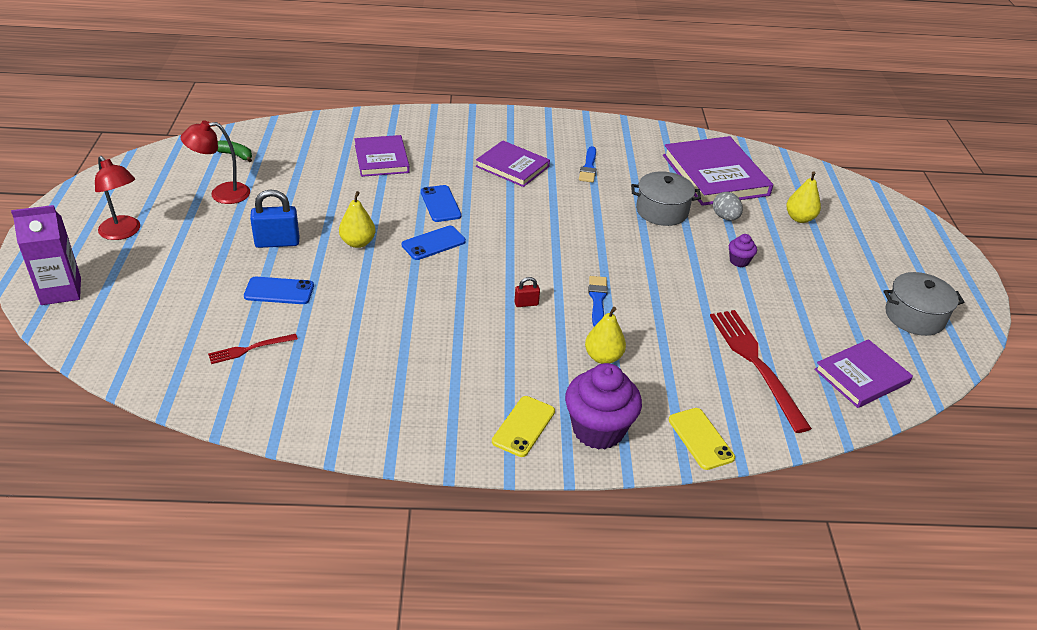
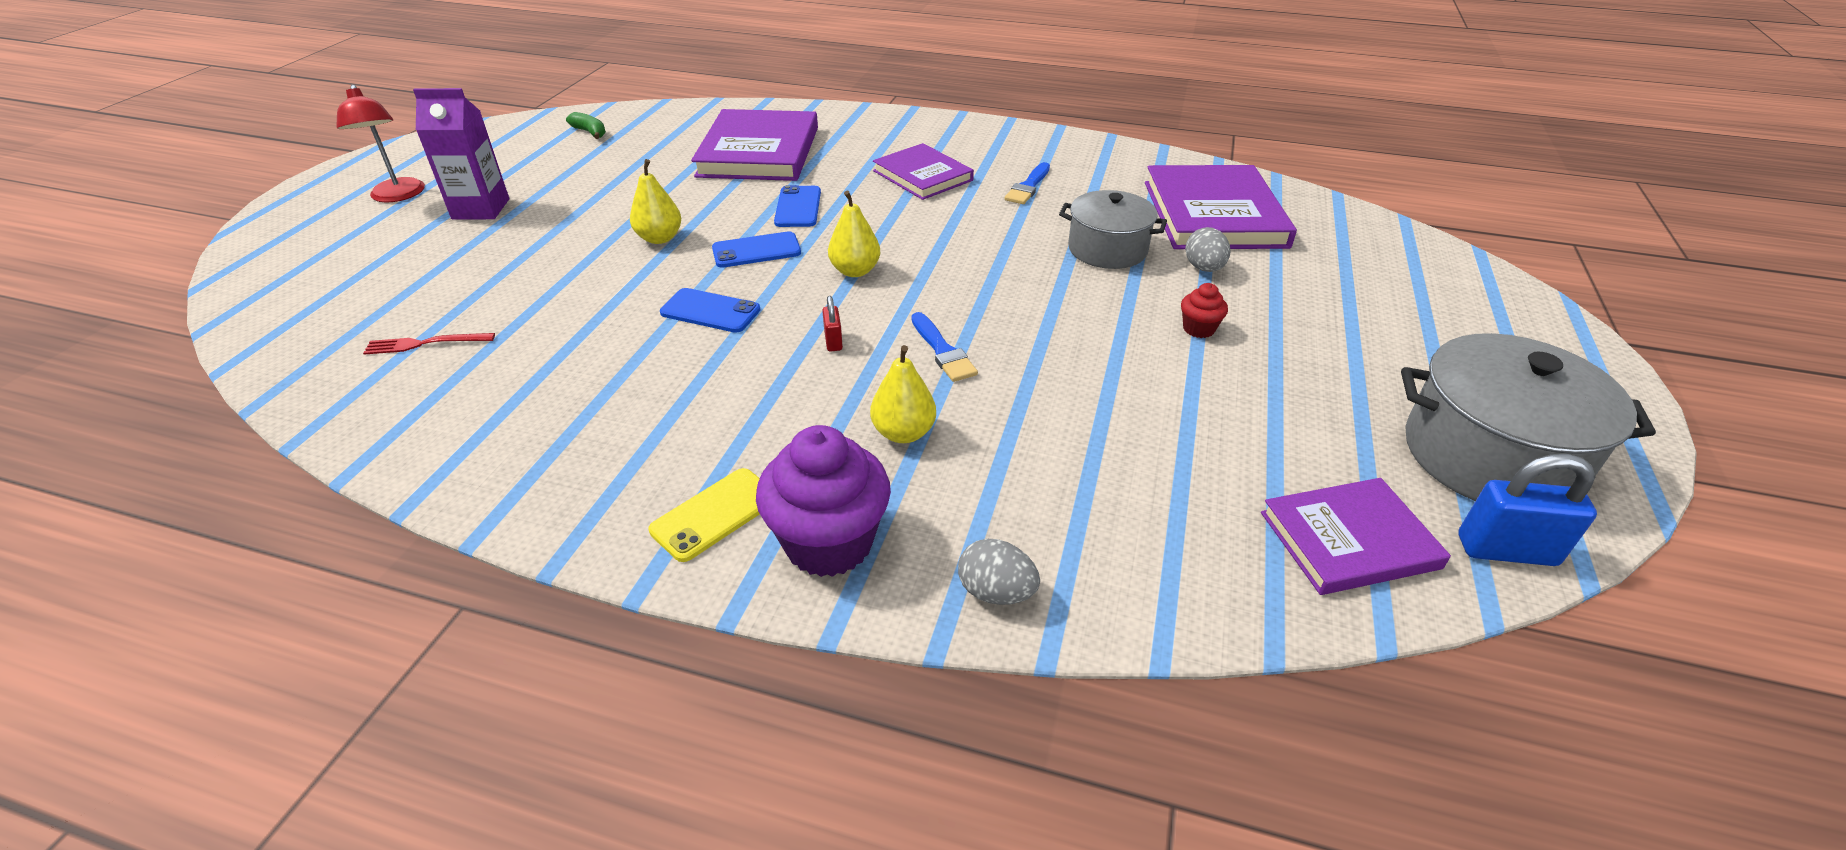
camera: 20 degrees right, 0 degrees up
(61, 291) = (275, 247): purple carton -> purple carton (481, 209)
(222, 194) = (541, 169): red lamp -> none
(277, 242) = (562, 226): blue padlock -> blue padlock (1506, 550)
(279, 291) = (518, 281): blue phone -> blue phone (710, 311)
(381, 159) = (759, 152): purple book -> purple book, size x1.60
(526, 303) = (833, 341): red padlock -> red padlock turned 75 degrees clockwise
(597, 299) = (943, 351): blue brush -> blue brush turned 135 degrees clockwise
(701, 439) = (996, 592): yellow phone -> grey egg
(739, 261) = (1198, 329): purple cupcake -> red cupcake
(756, 364) = (1156, 486): red fork -> none
(799, 218) = (1328, 283): yellow pear -> yellow pear (855, 271)
(914, 316) = (1490, 456): grey pot -> grey pot, size x1.53

